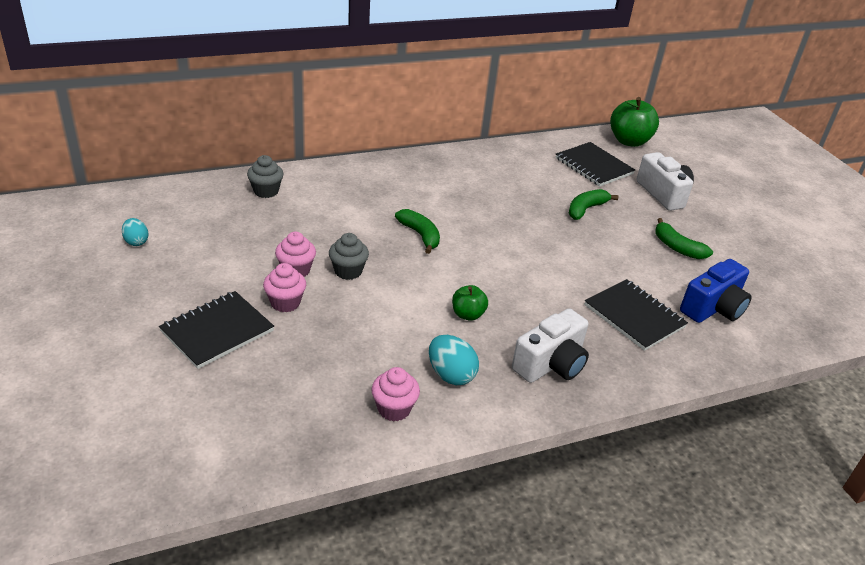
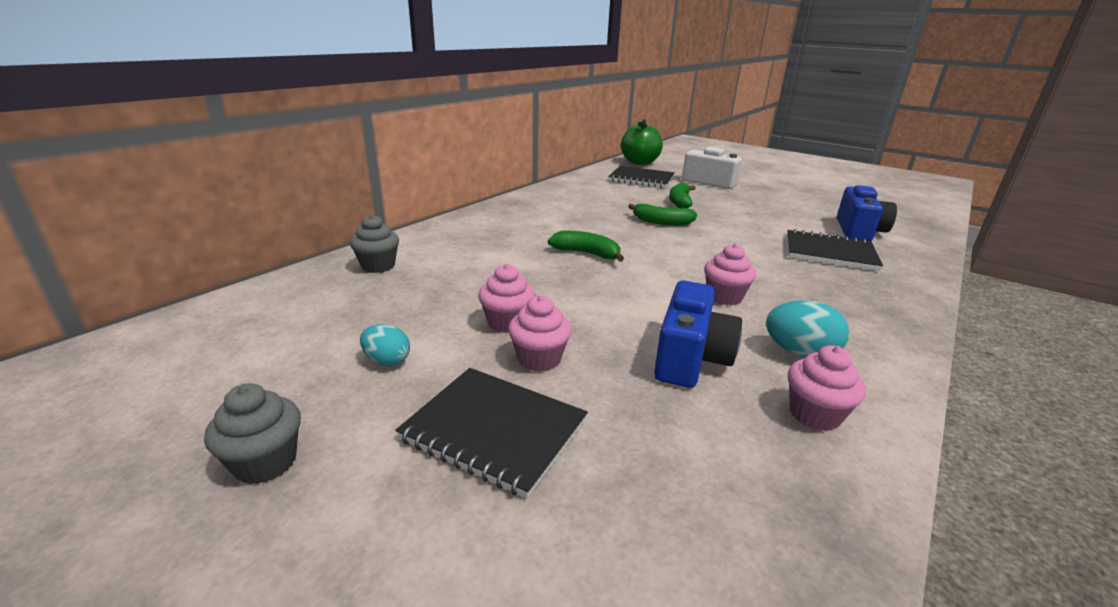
camera: 30 degrees left, 10 degrees down
(136, 241) = (242, 370): turquoise egg -> turquoise egg (387, 361)
(217, 331) = (494, 431): black notebook -> black notebook turned 75 degrees counterclockwise
(348, 271) = (564, 303): grey cupcake -> grey cupcake (265, 462)
(374, 343) = (690, 358): none -> blue camera
(468, 314) = (724, 297): green apple -> pink cupcake
(551, 364) = (847, 307): white camera -> none
(677, 247) = (772, 206): green banana -> green banana (661, 222)

